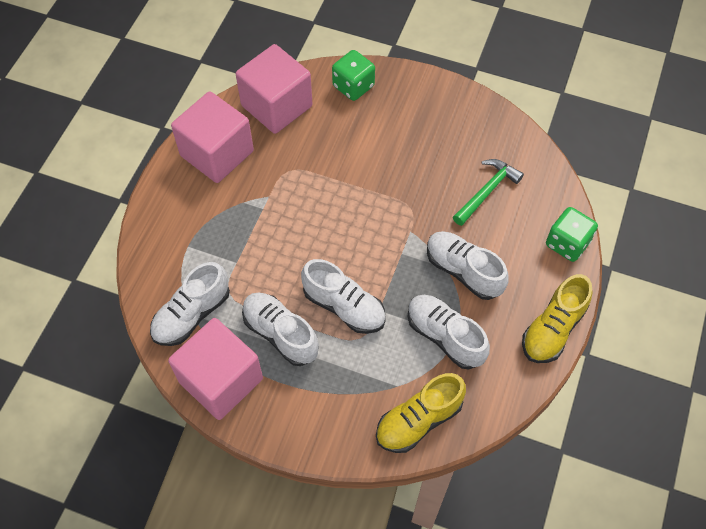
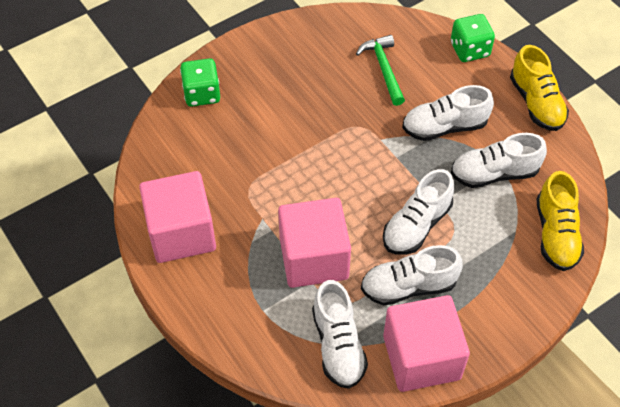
camera: 55 degrees left, 5 degrees down
(276, 106) = (171, 159): pink cube -> pink cube (314, 258)
(344, 307) = (416, 225): white shoe -> white shoe turned 150 degrees clockwise

